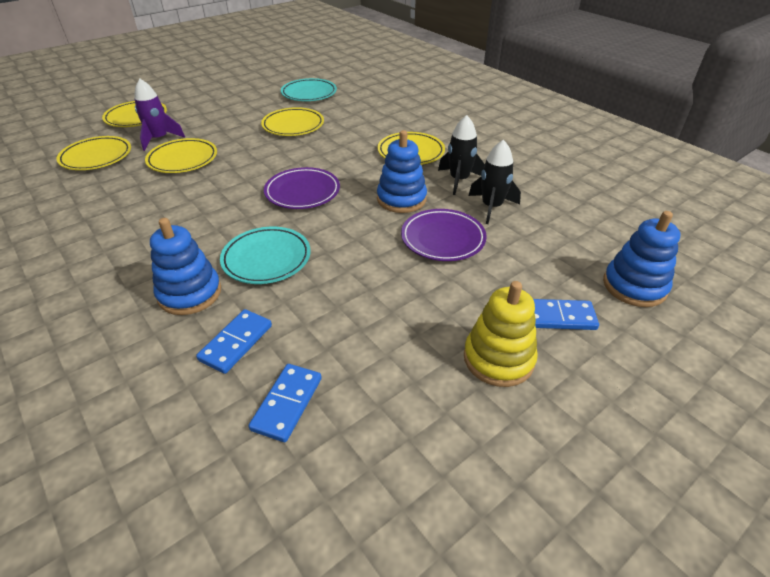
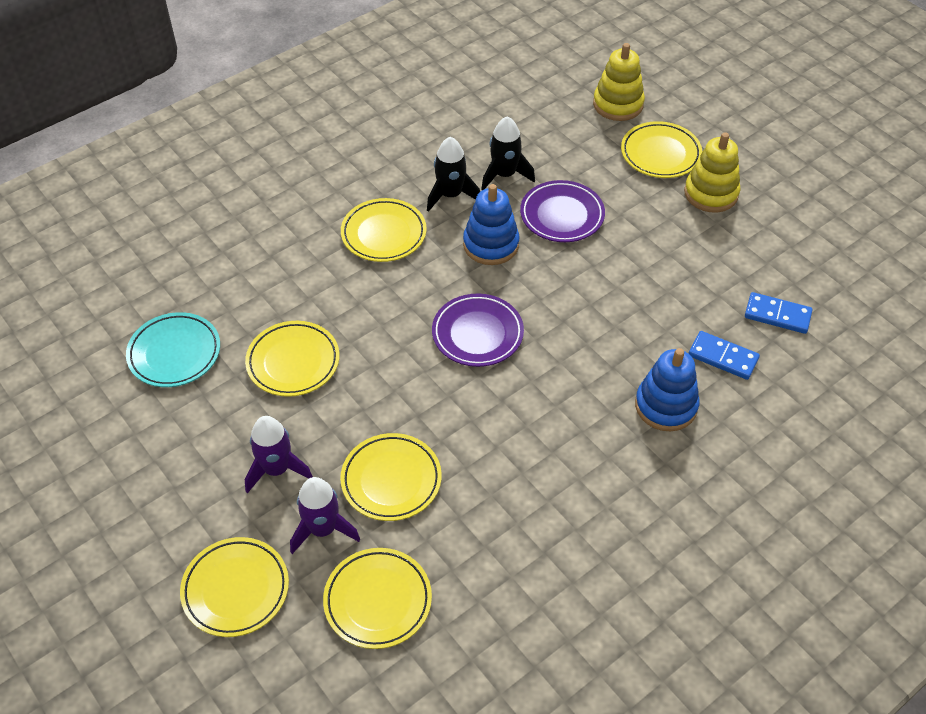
camera: 90 degrees left, 10 degrees up
(211, 124) = (276, 469): none -> purple rocket
(266, 259) = (606, 351): turquoise plate -> none
(558, 317) = (660, 154): blue domino -> yellow plate
(634, 286) = (618, 104): blue stacking toy -> yellow stacking toy

